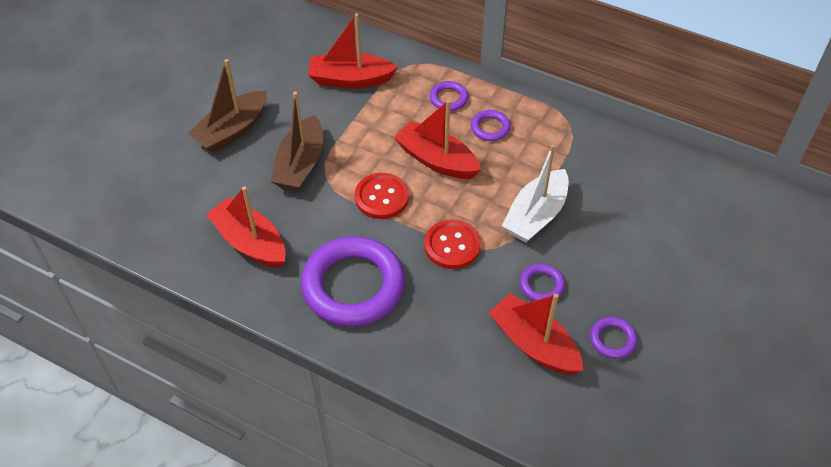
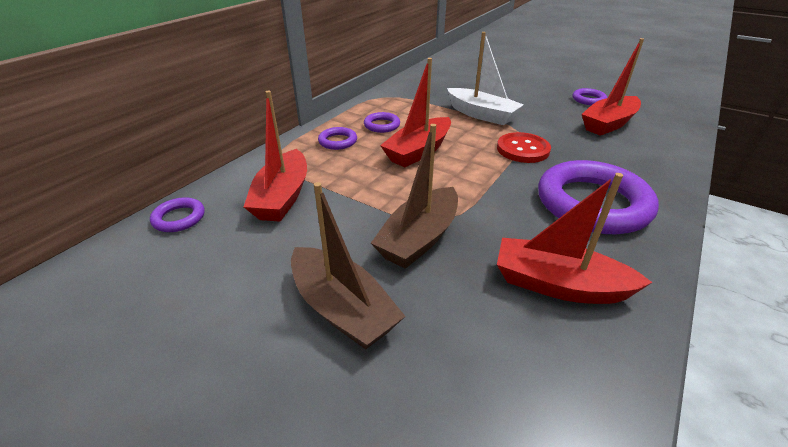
camera: 85 degrees left, 15 degrees down
(250, 242) = (558, 285): red boat -> red boat turned 60 degrees clockwise
(300, 164) = (419, 238): brown boat -> brown boat turned 105 degrees clockwise
(382, 197) = (469, 182): red button -> none
(541, 285) = (551, 117): purple ring -> purple ring (179, 218)

